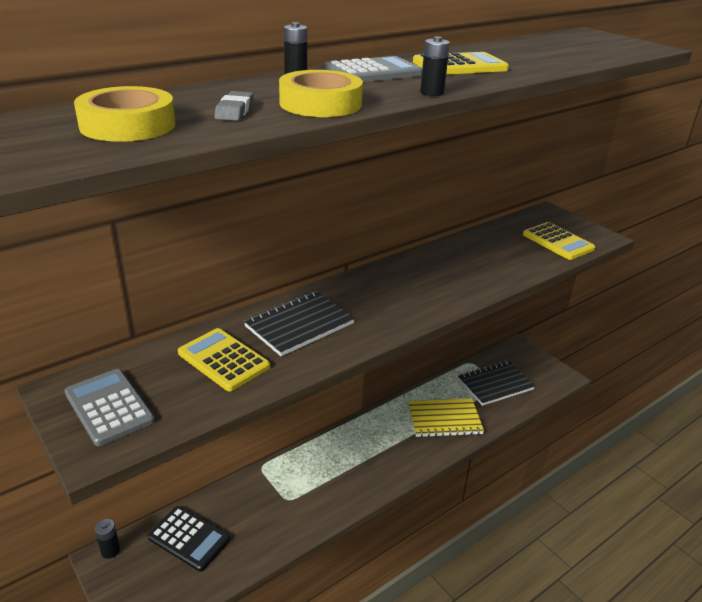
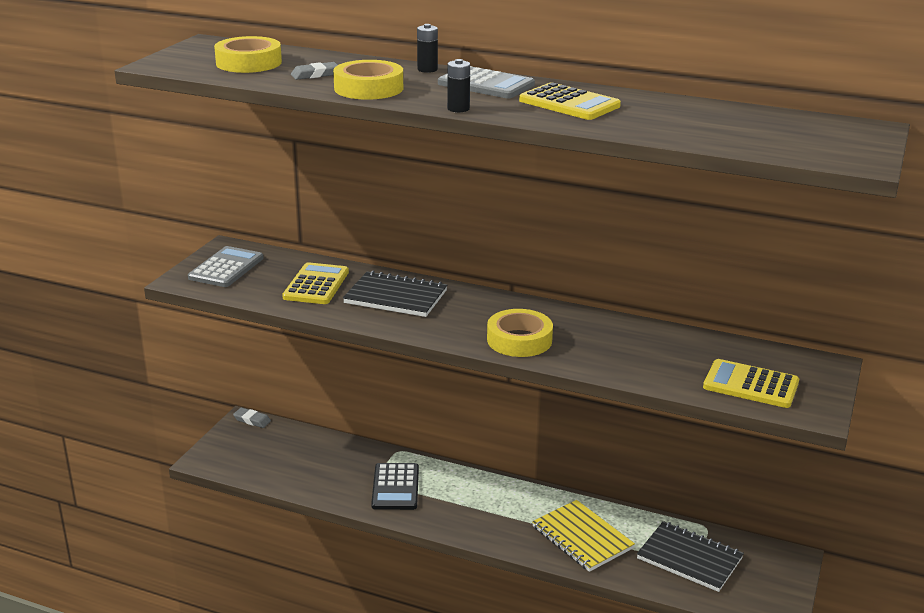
camera: 60 degrees right, 5 degrees down
(110, 551) = (252, 420): black battery -> grey eraser
(189, 538) = (292, 449): black calculator -> black calculator (395, 487)
(431, 296) = (519, 340): none -> yellow tape
(558, 242) = (750, 385): yellow calculator -> yellow calculator turned 90 degrees clockwise

